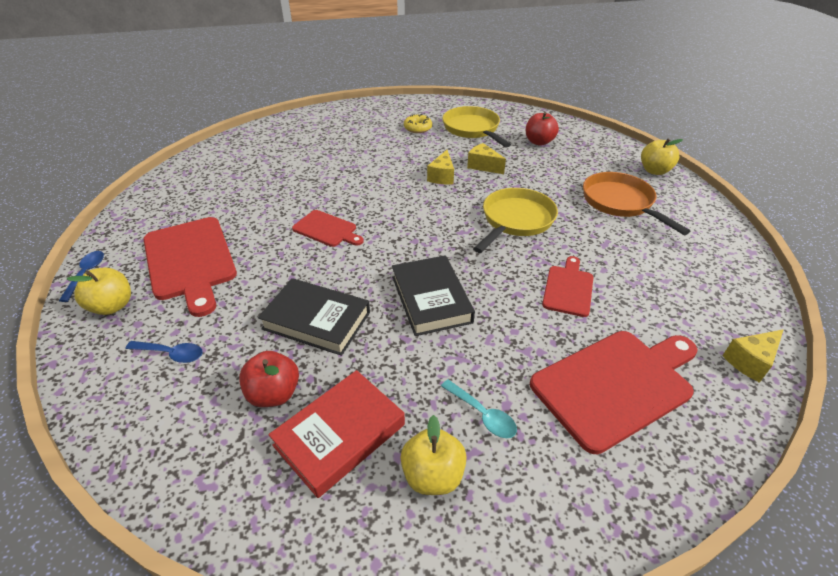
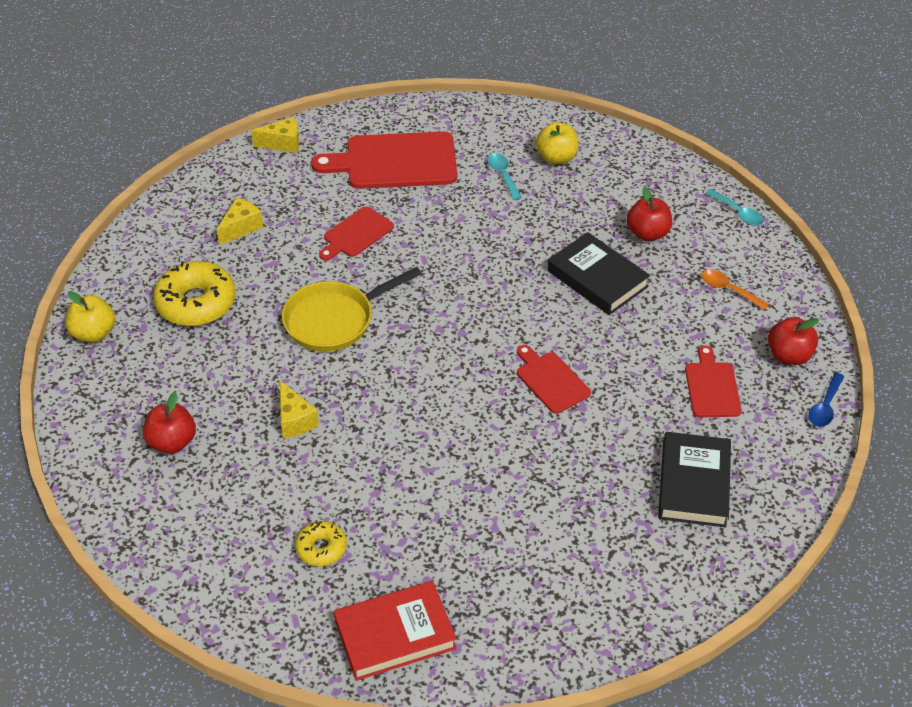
camera: 155 degrees left, 5 degrees up
(112, 306) = (789, 355): yellow apple -> red apple
(152, 473) = (738, 213): none -> turquoise spoon
(171, 354) = (728, 290): blue spoon -> orange spoon
(190, 261) = (711, 387): red cutting board -> red cutting board, size x0.55
(340, 435) = (607, 194): red book -> red book (395, 634)
(431, 299) = (485, 265): black book -> black book (693, 484)
(442, 177) = (364, 419): yellow cheese -> yellow cheese (241, 228)
(472, 129) = (238, 511): yellow pan -> none
(620, 203) = (196, 303): orange pan -> yellow donut

